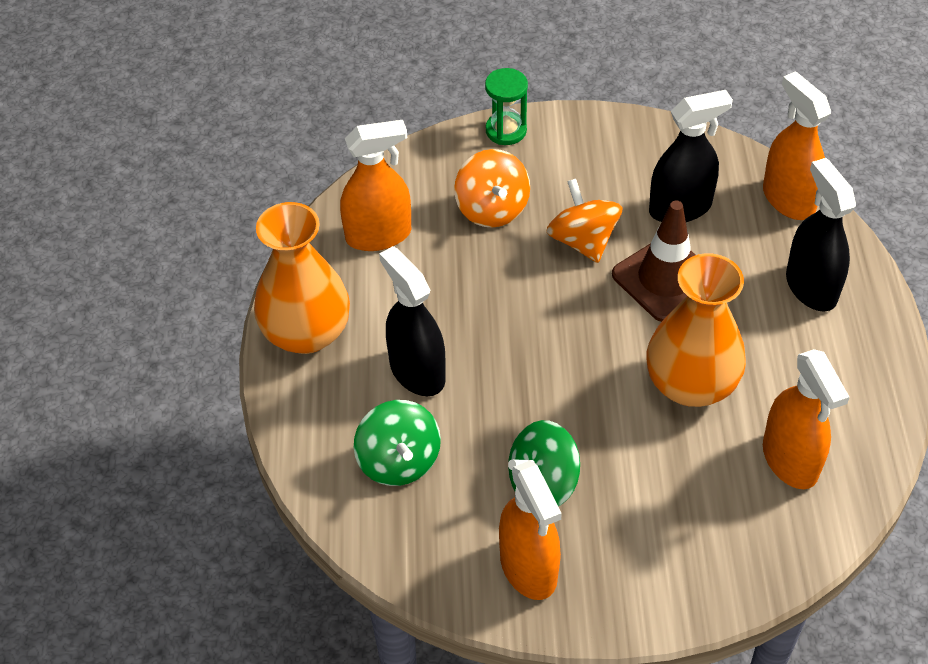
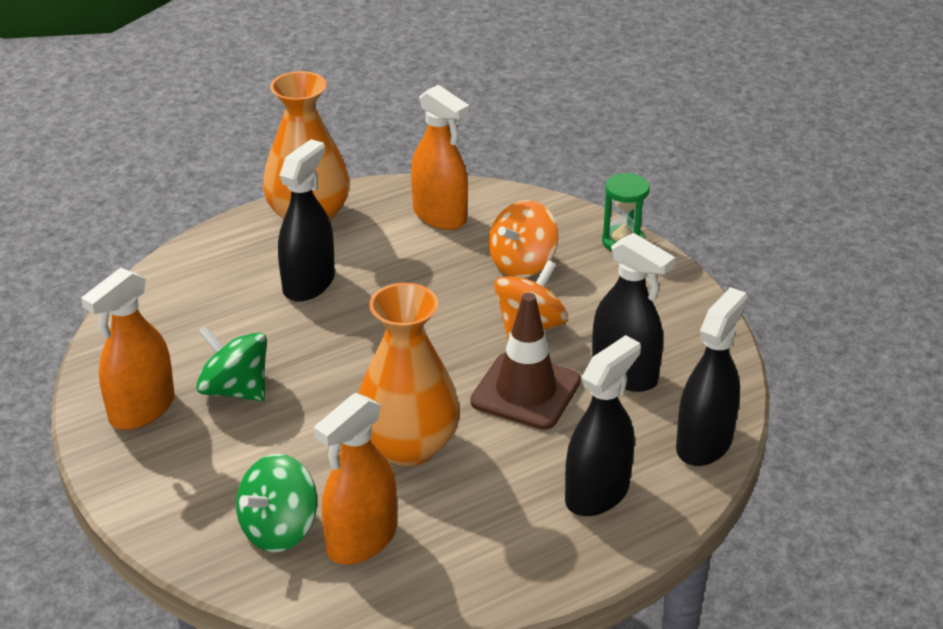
camera: 60 degrees right, 15 degrees down
(399, 461) = (210, 305): green spinning top -> green spinning top (279, 529)
(788, 199) = (704, 444): orange spray bottle -> black spray bottle

